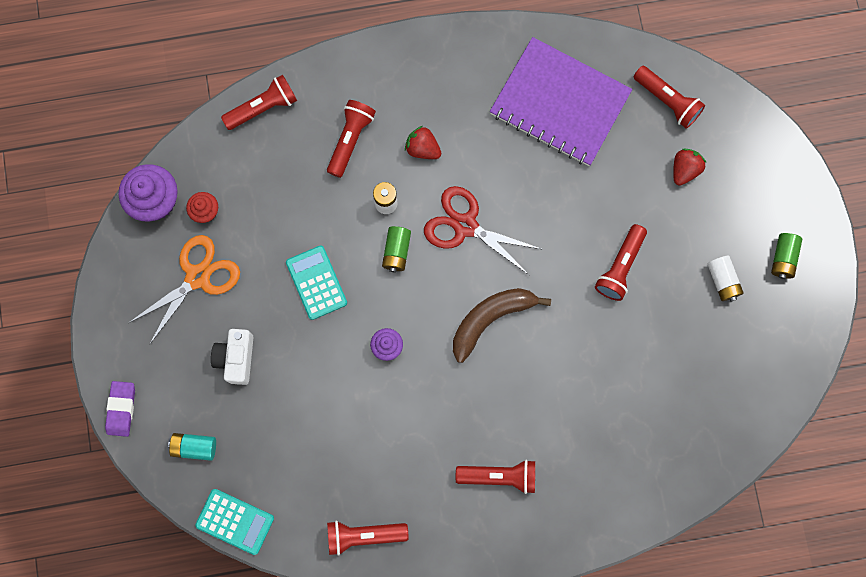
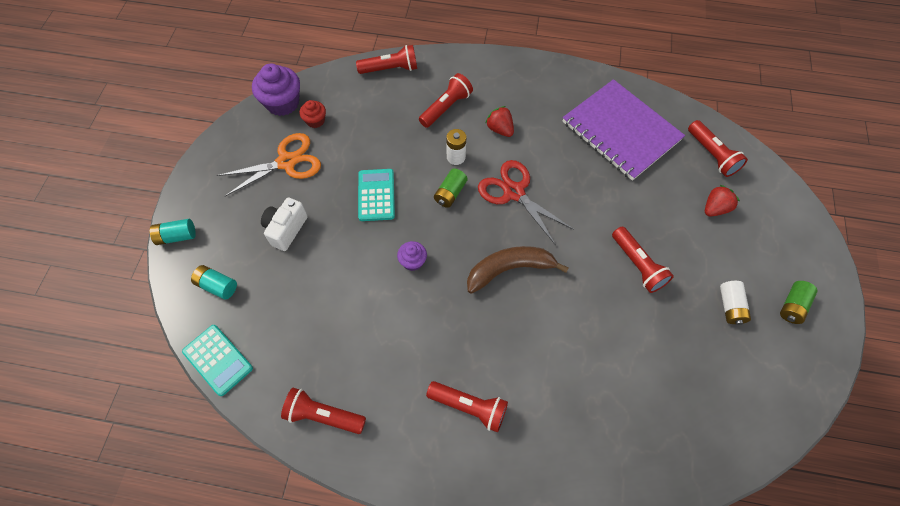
camera: 20 degrees right, 15 degrees down
(121, 409) = (177, 236): purple eraser -> turquoise battery
(620, 267) = (638, 265): red flashlight -> red flashlight turned 75 degrees counterclockwise

